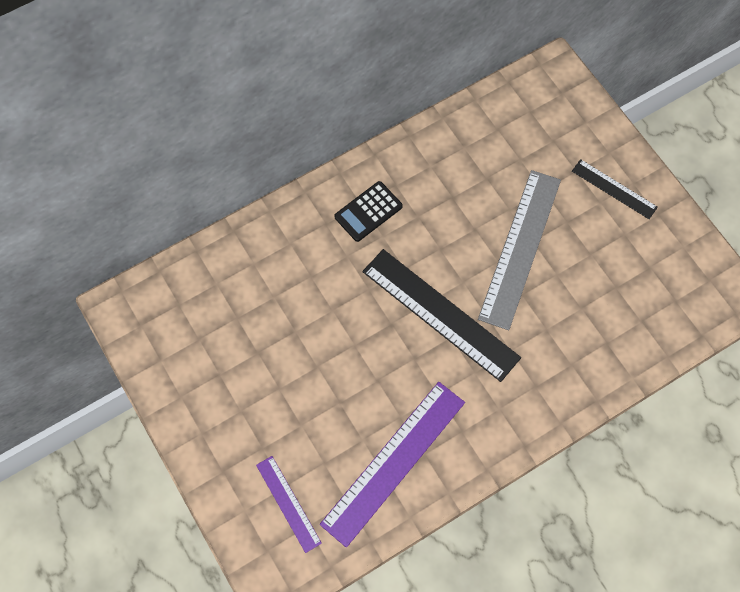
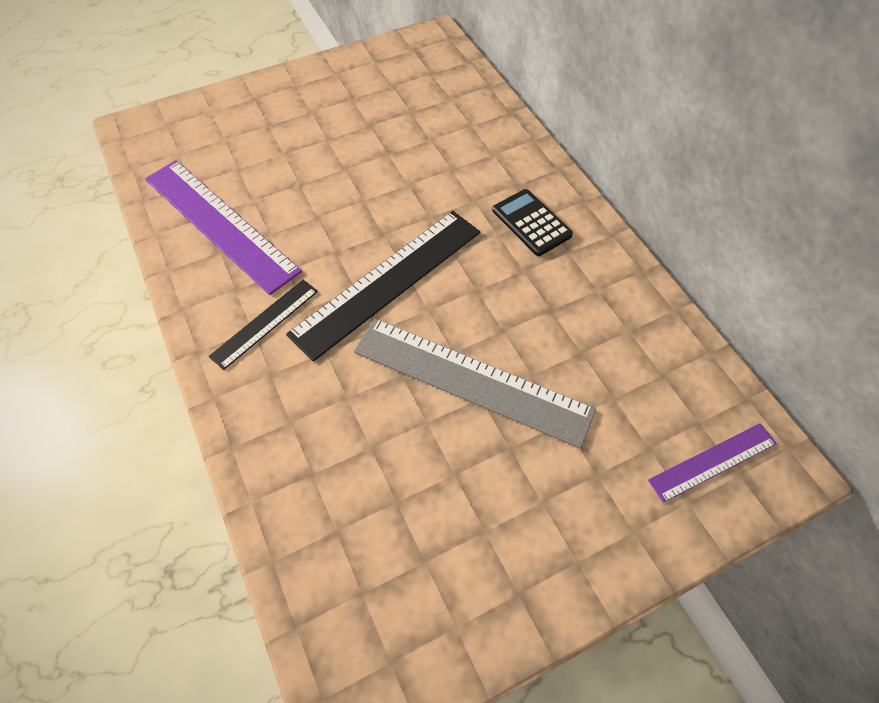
camera: 95 degrees right, 10 degrees down
(288, 503) = (206, 141): purple ruler -> purple ruler (713, 462)
(614, 189) = (567, 528): black ruler -> black ruler (265, 323)

